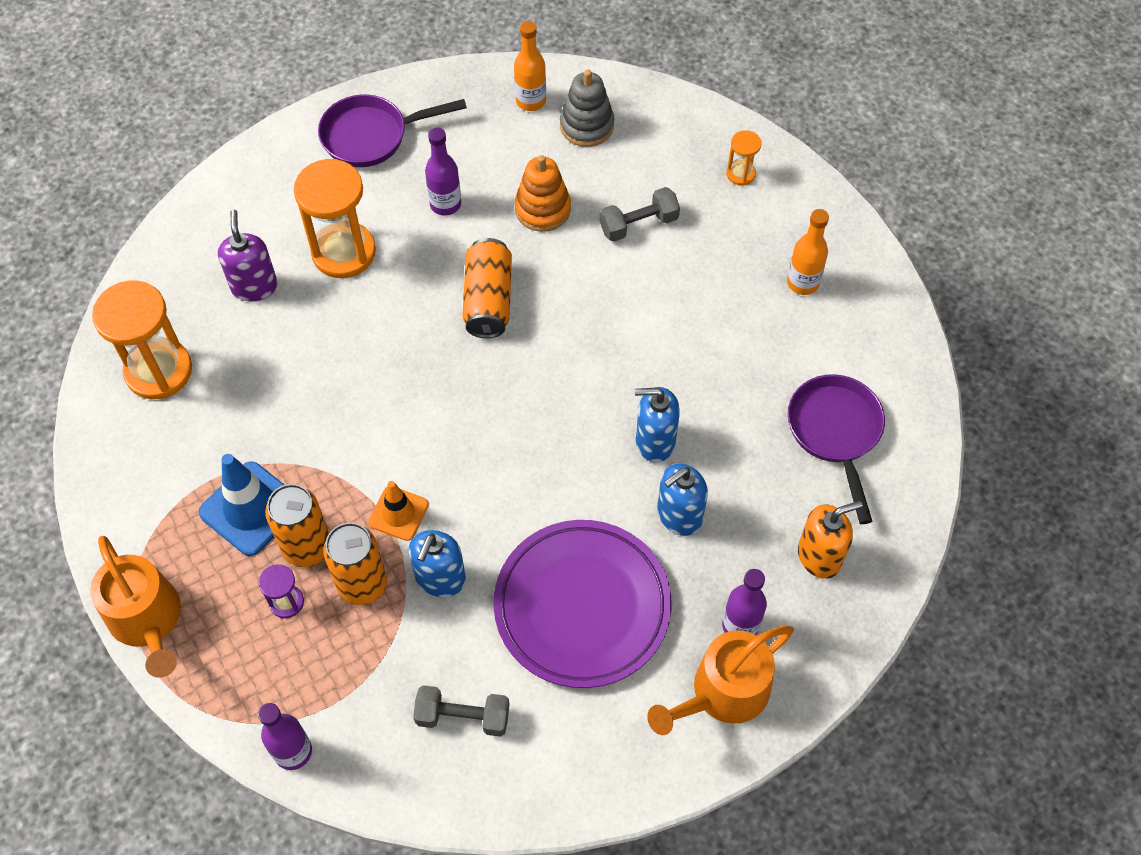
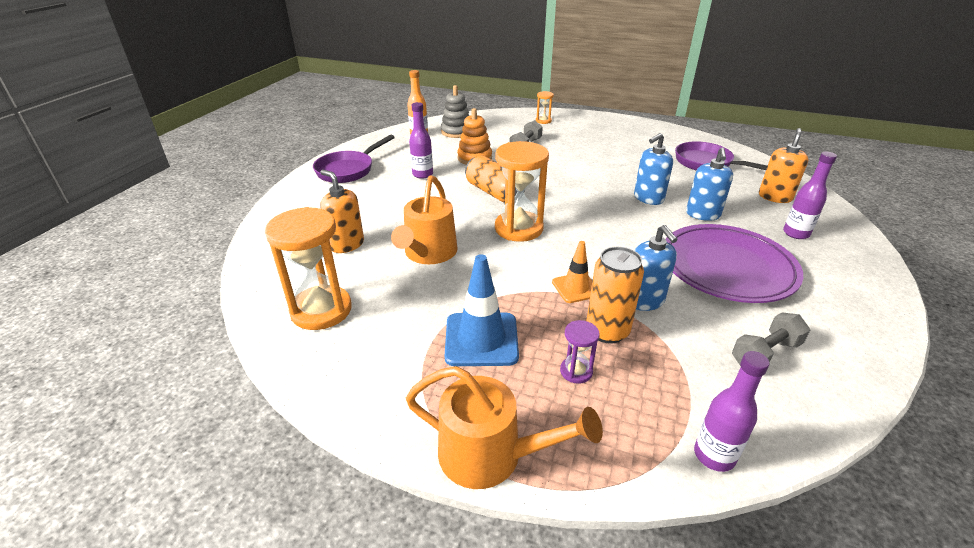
camera: 40 degrees left, 25 degrees down
(254, 286) = (346, 244): purple soap dispenser -> orange soap dispenser
(307, 547) = (546, 335): orange can -> none
(343, 252) = (387, 210): orange hourglass -> orange hourglass (518, 228)
(722, 693) = (838, 259): orange watering can -> orange watering can (428, 253)
(802, 283) = (618, 135): orange bottle -> none

